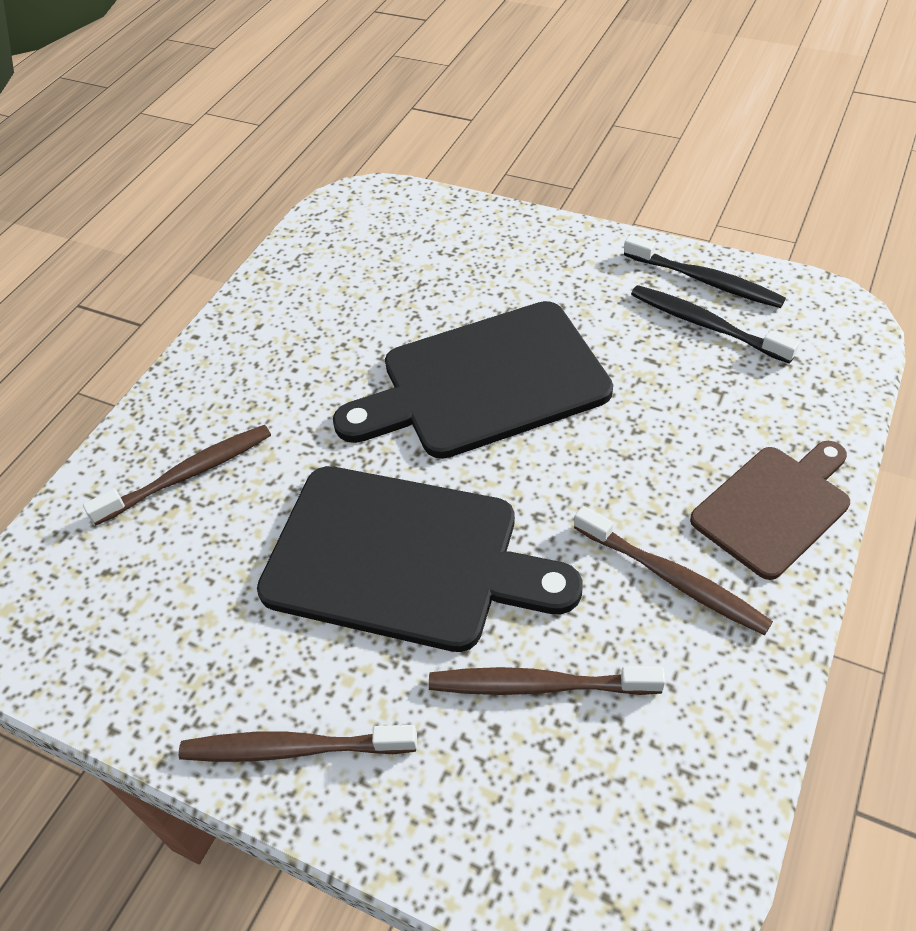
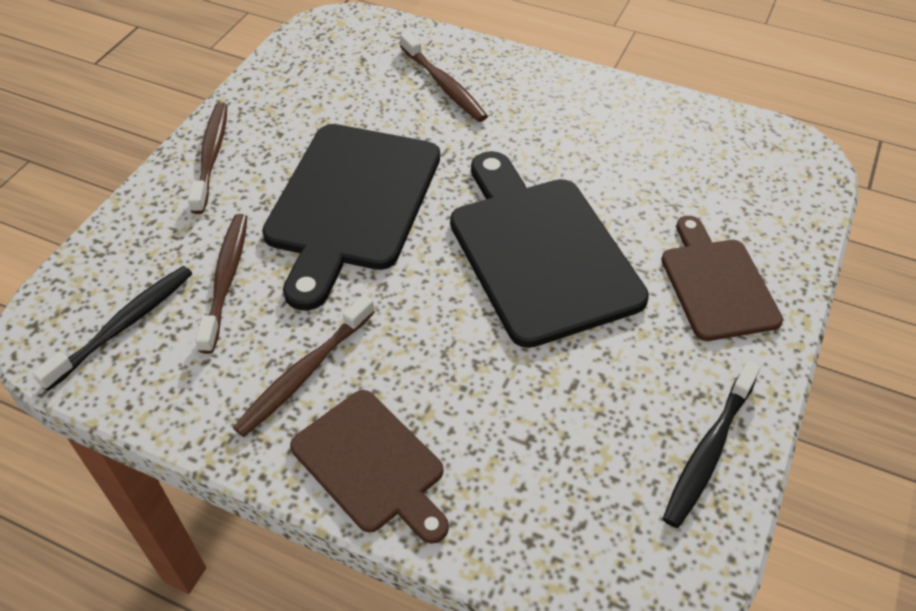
camera: 85 degrees right, 0 degrees up
(522, 263) = (716, 284): none -> brown cutting board
(705, 325) = (631, 441): black toothbrush -> black toothbrush (124, 325)

